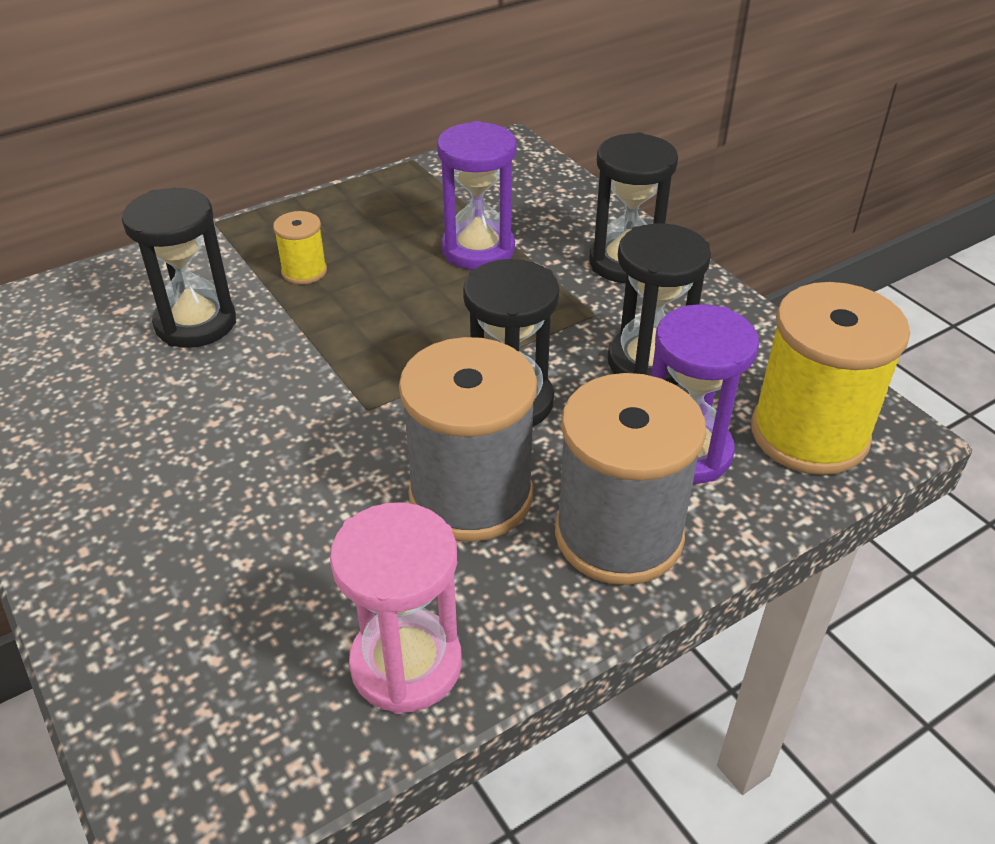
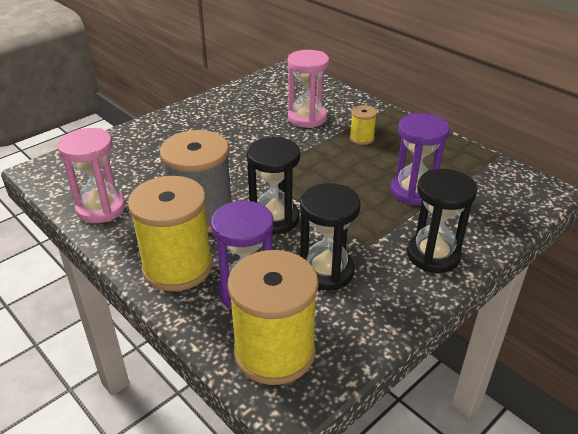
camera: 80 degrees right, 5 degrees down
(196, 323) = (307, 118): black hourglass -> pink hourglass
(619, 535) = (177, 267): grey spool -> yellow spool

